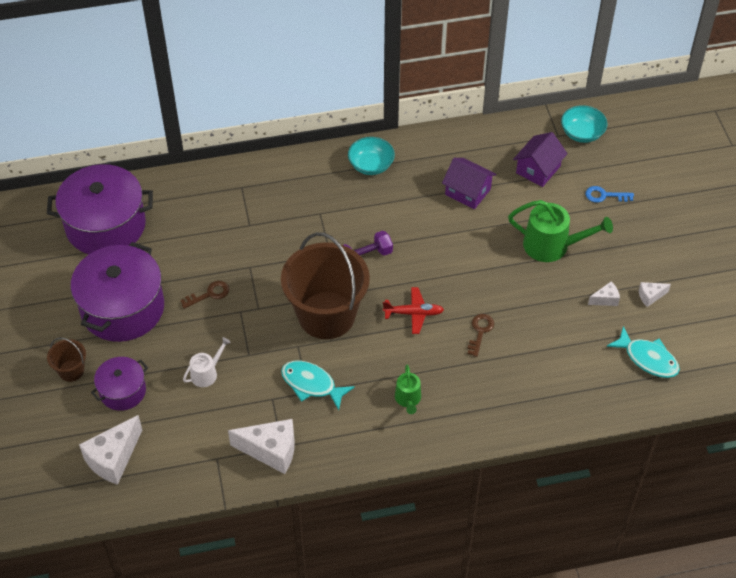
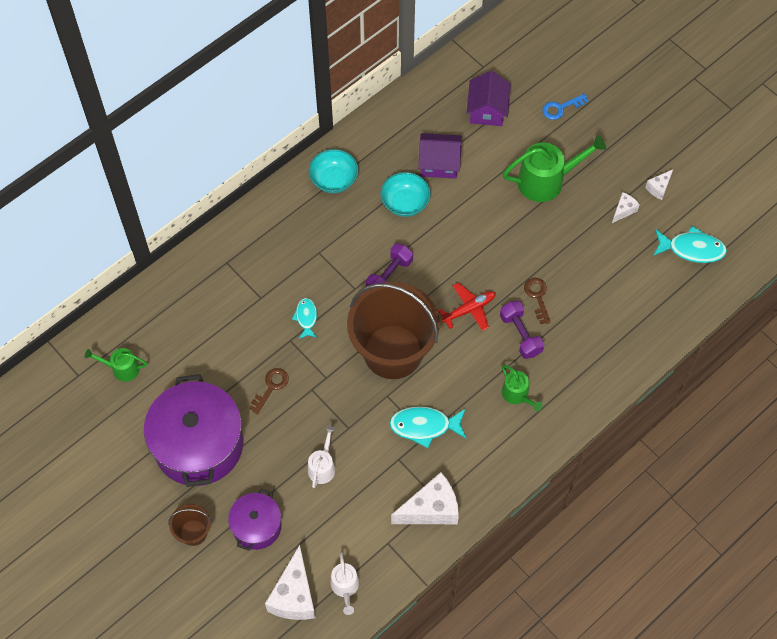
camera: 30 degrees left, 10 degrees up
(105, 225) = (122, 368): purple pot -> green watering can
(158, 474) = (345, 587): none -> white watering can
(274, 256) = (306, 317): none -> turquoise fish
(444, 354) = (520, 335): none -> purple dumbbell
(582, 133) = (503, 54): turquoise bowl -> turquoise bowl (405, 203)

